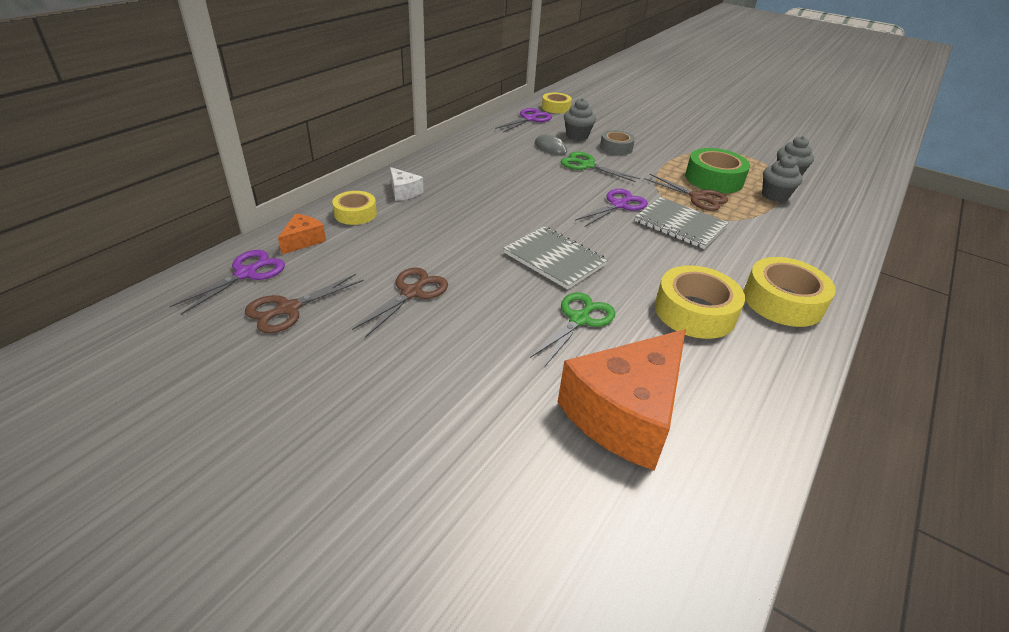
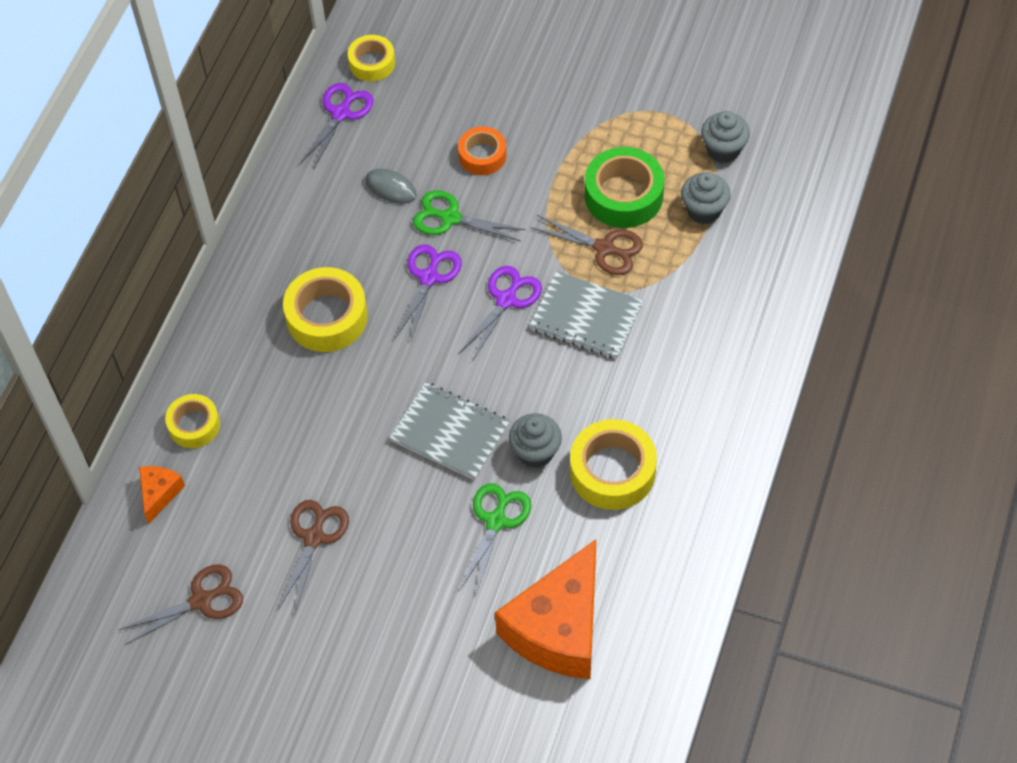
camera: 10 degrees left, 20 degrees up
(246, 274) = (128, 566): purple scissors -> purple scissors (429, 278)
(288, 309) = (201, 600): brown scissors -> brown scissors turned 150 degrees counterclockwise
(403, 192) = (233, 361): white cheese -> none
(577, 136) = (421, 140): grey cupcake -> grey cupcake (535, 452)
(616, 148) = (482, 156): grey tape -> orange tape
(782, 301) = (705, 424): yellow tape -> yellow tape (327, 317)

